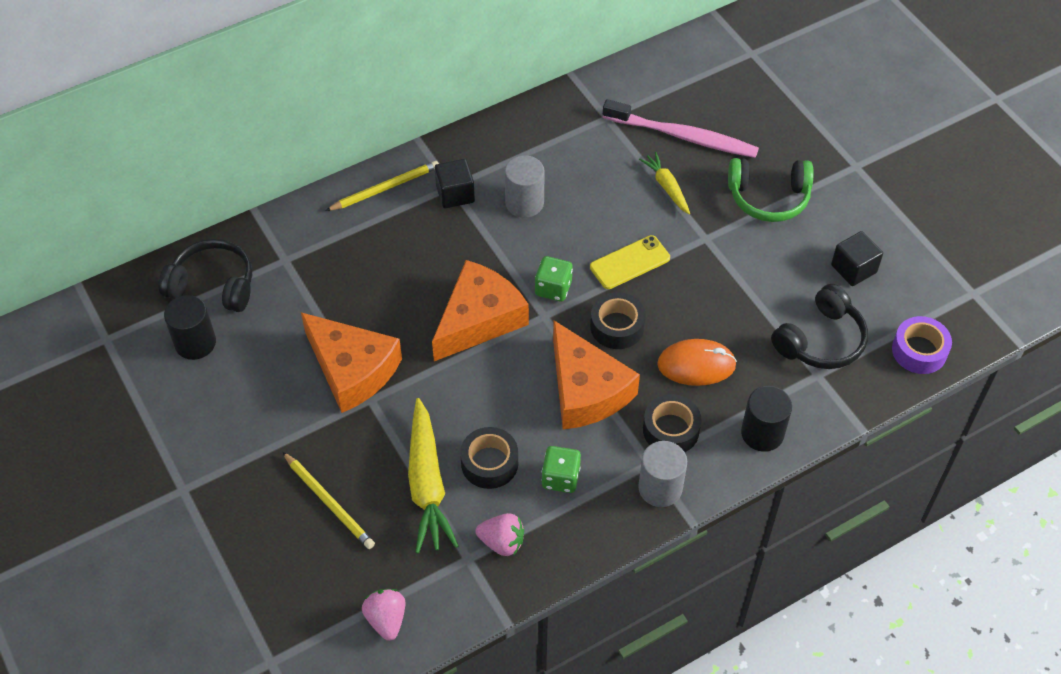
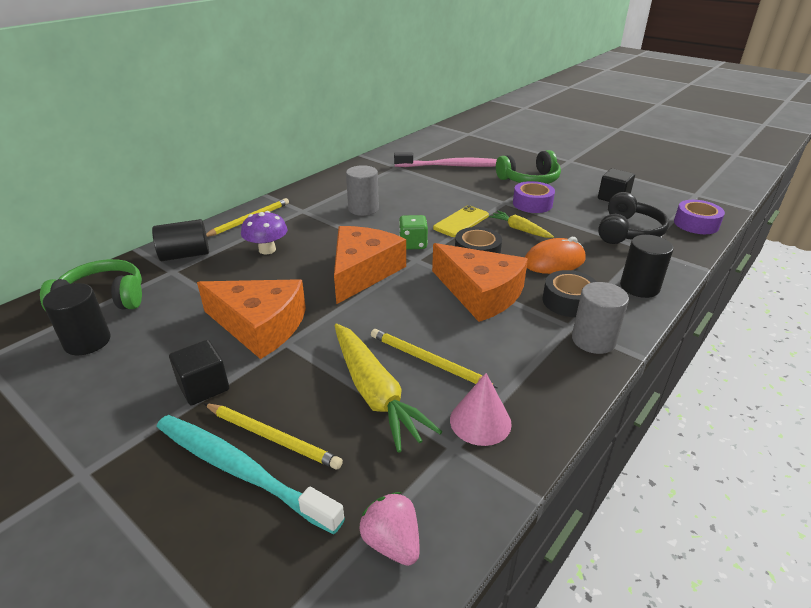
camera: 20 degrees left, 20 degrees down
(213, 285) = (102, 299): black headphones -> green headphones
(297, 525) = (240, 470): none -> turquoise toothbrush
(302, 235) = (185, 255): none -> black cylinder
(390, 251) = (267, 250): none -> purple mushroom
(455, 194) = (307, 213): black cube -> black cube (203, 387)
(489, 463) = (428, 361): black tape -> yellow pencil
(502, 542) = (480, 421): pink strawberry -> pink cone
(560, 478) = (501, 355): green dice -> none
(666, 187) = (459, 186): yellow carrot -> yellow carrot (520, 229)
(739, 251) = (532, 204): none -> purple tape

